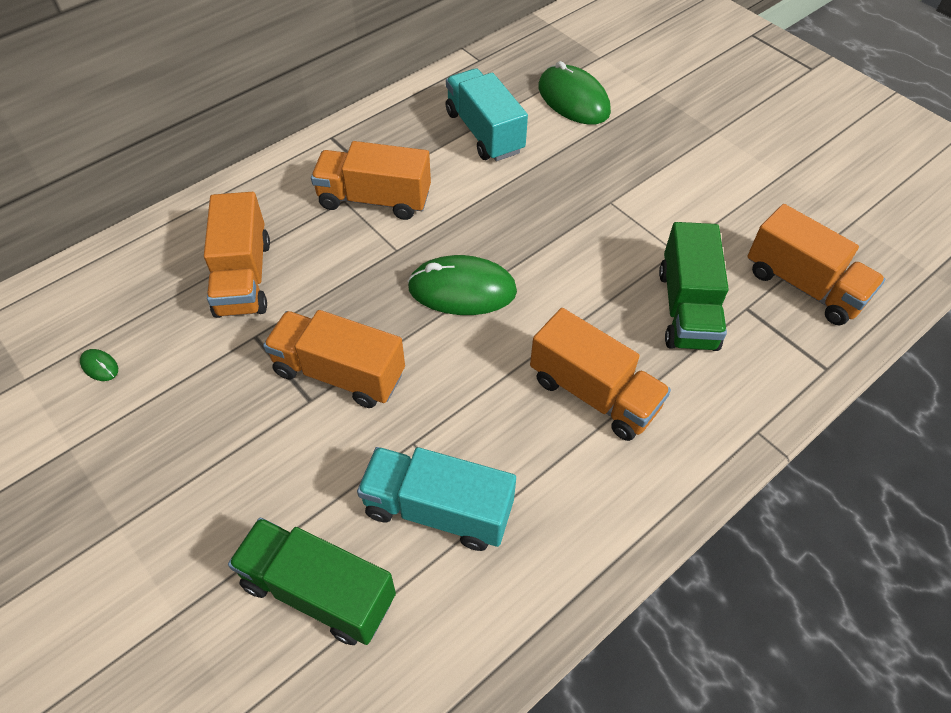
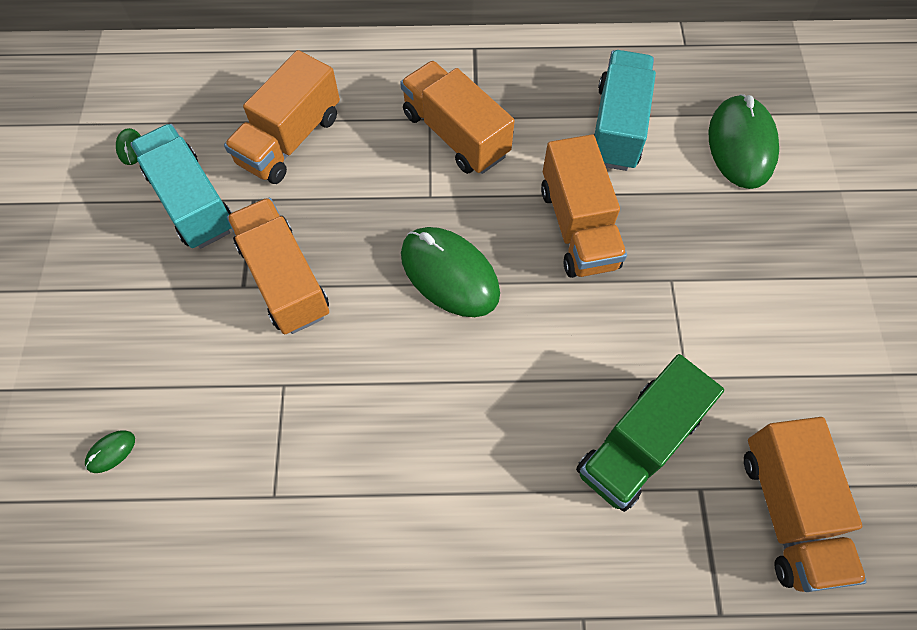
camera: 40 degrees right, 10 degrees up
(318, 591) = (111, 452): green truck -> green mouse
(438, 510) = (249, 458): turquoise truck -> turquoise truck (192, 201)
(594, 393) = (469, 459): orange truck -> orange truck (578, 227)

